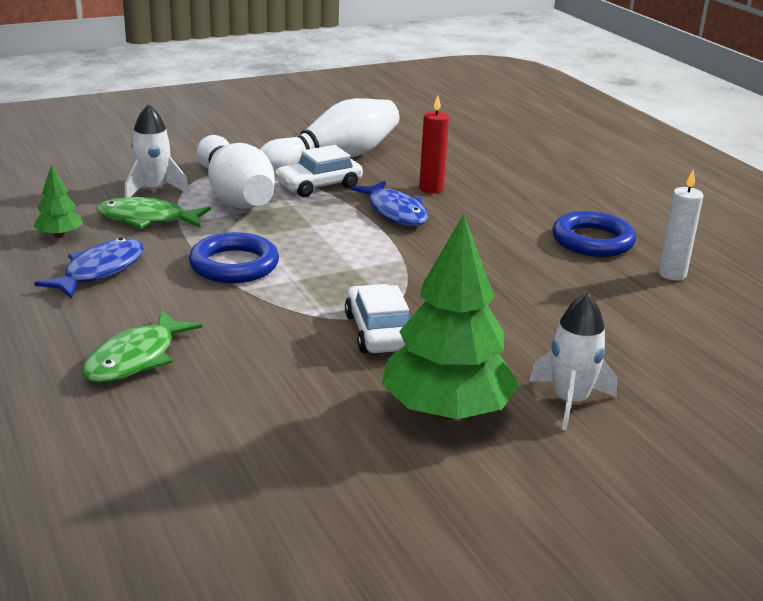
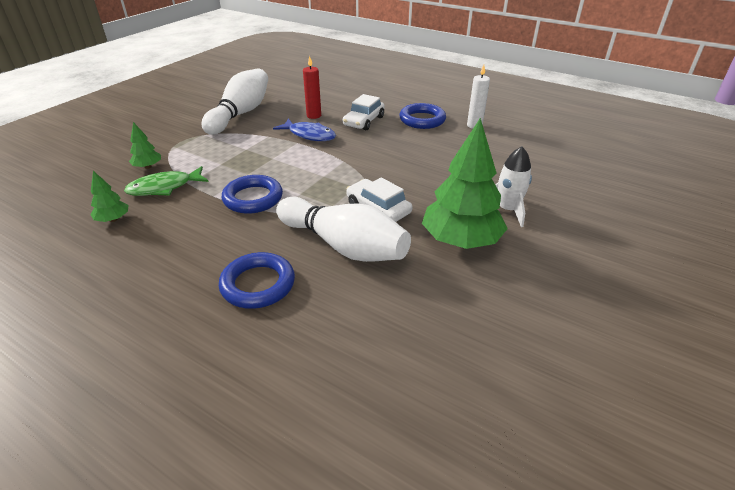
camera: 30 degrees left, 10 degrees up
(100, 271) = (169, 234): blue fish -> none
(135, 359) = (258, 284): green fish -> blue ring
(154, 190) = (148, 167): white rocket -> green tree
(235, 195) = (205, 154): white bowling pin -> white bowling pin (343, 246)
(319, 185) = (250, 132): white car -> white car (364, 121)

